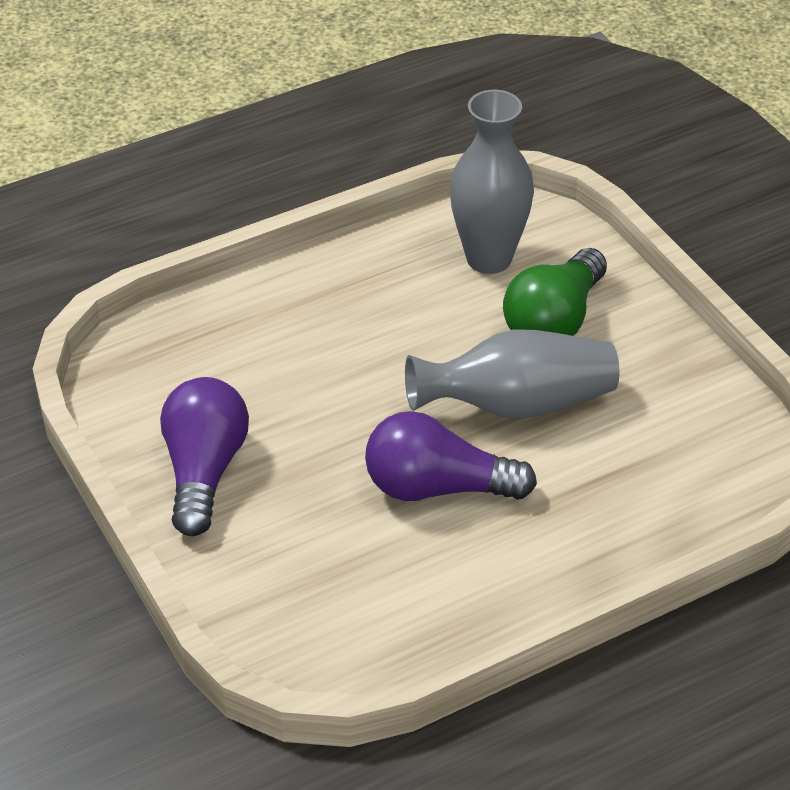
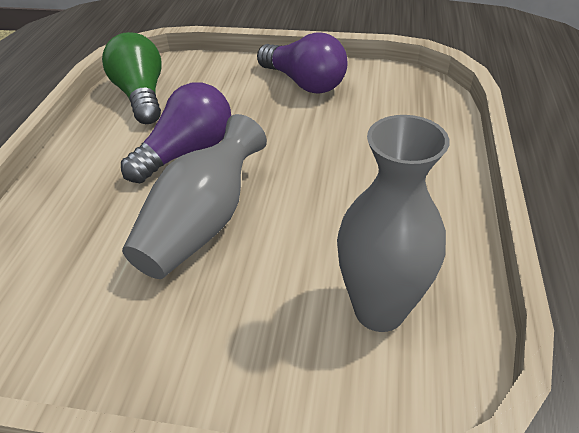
camera: 130 degrees right, 0 degrees up
(554, 320) = (258, 303): green light bulb -> green light bulb (142, 96)

